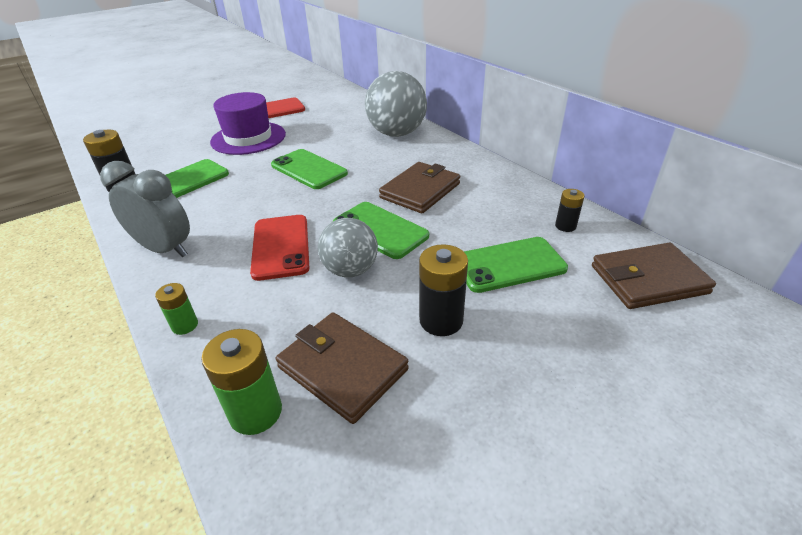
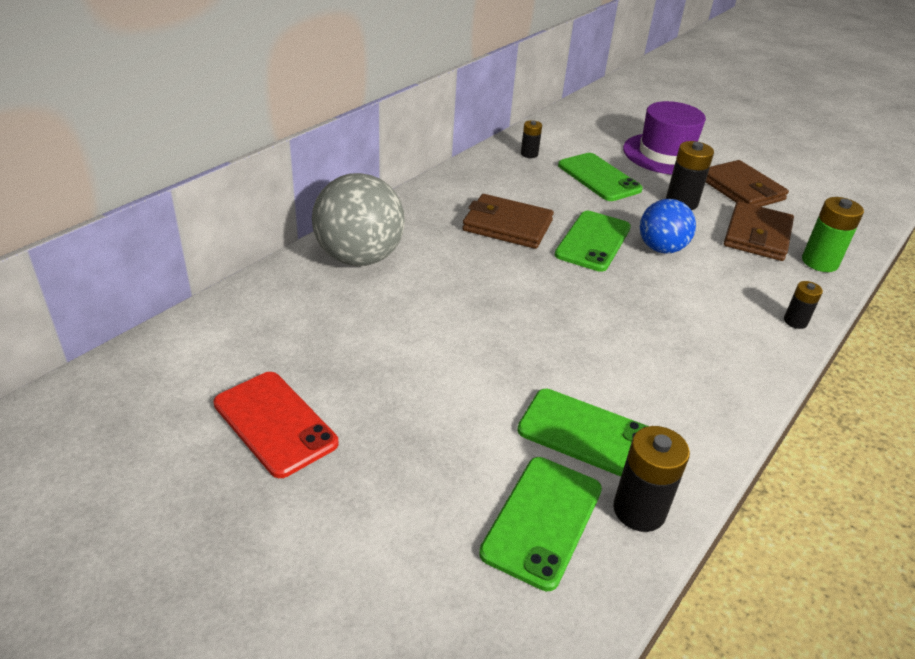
camera: 110 degrees left, 0 degrees up
(165, 249) = (726, 381): grey clock -> none
(185, 325) = (795, 321): green battery -> black battery
(248, 138) = (412, 414): purple hat -> purple hat (665, 154)
(281, 247) = (660, 296): red phone -> none
(309, 169) = (495, 315): green phone -> green phone (542, 521)
(350, 270) = (661, 248): grey ball -> blue ball
(648, 280) = (578, 130): brown wallet -> brown wallet (741, 189)

